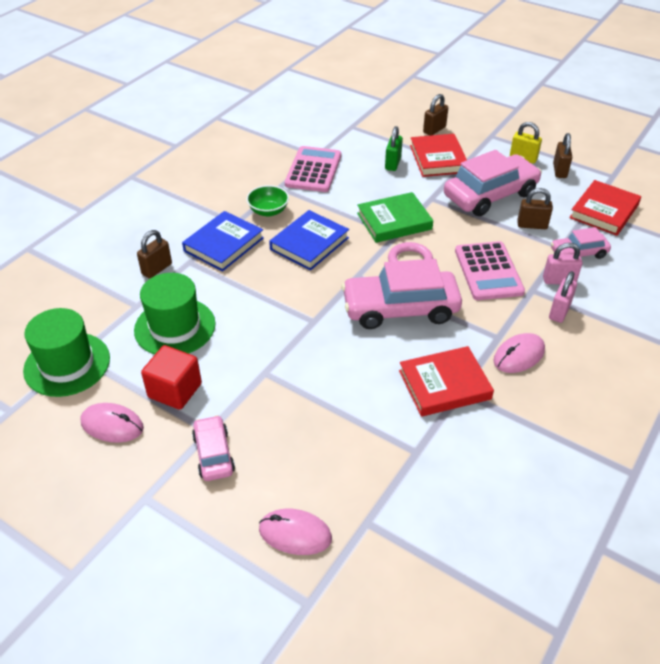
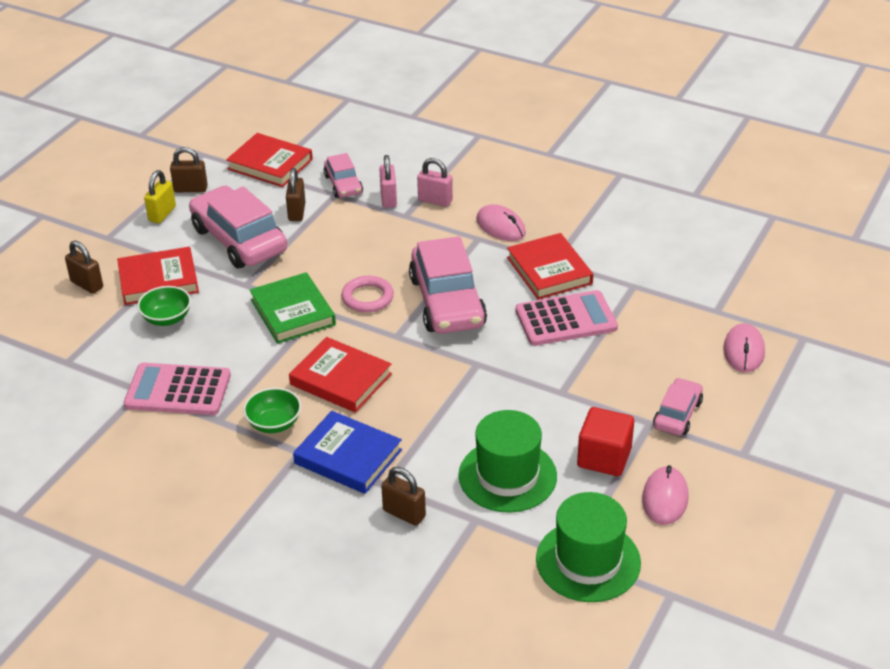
camera: 95 degrees left, 5 degrees down
(213, 454) = (677, 414): pink car -> pink car turned 135 degrees clockwise
(309, 243) = (341, 379): blue book -> red book
(393, 163) = (167, 318): green padlock -> green bowl
(488, 271) = (379, 243): pink calculator -> pink calculator (566, 319)

